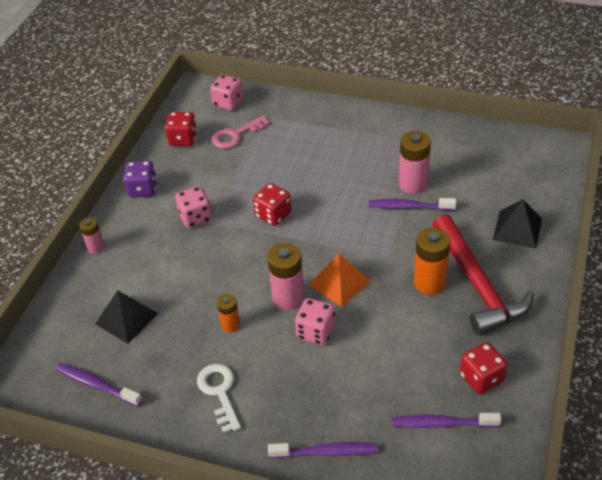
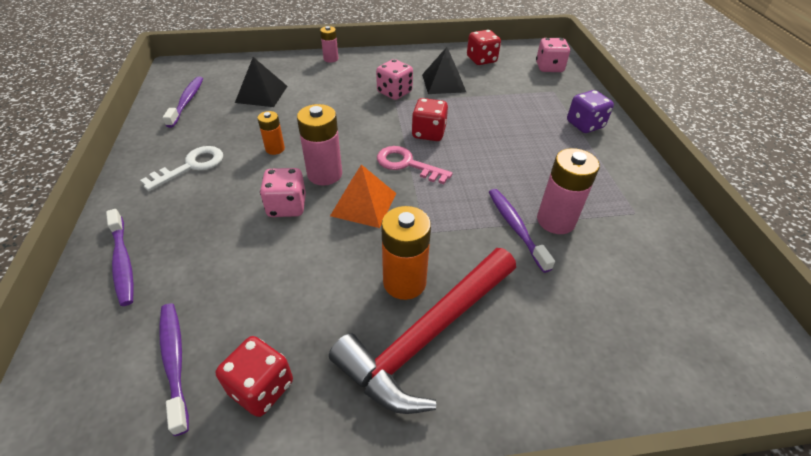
camera: 60 degrees right, 0 degrees up
(143, 189) = (407, 59): purple dice -> purple dice (584, 125)
(236, 135) = (513, 83): pink key -> pink key (407, 164)
(517, 229) = (563, 356): black pyramid -> black pyramid (443, 83)

